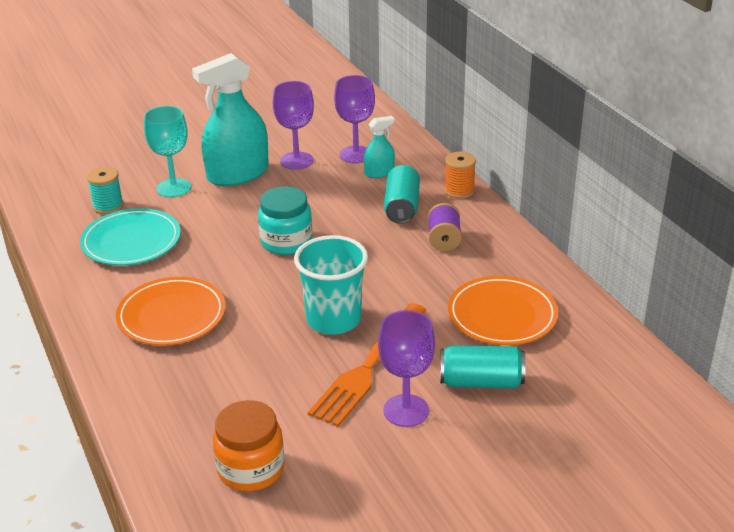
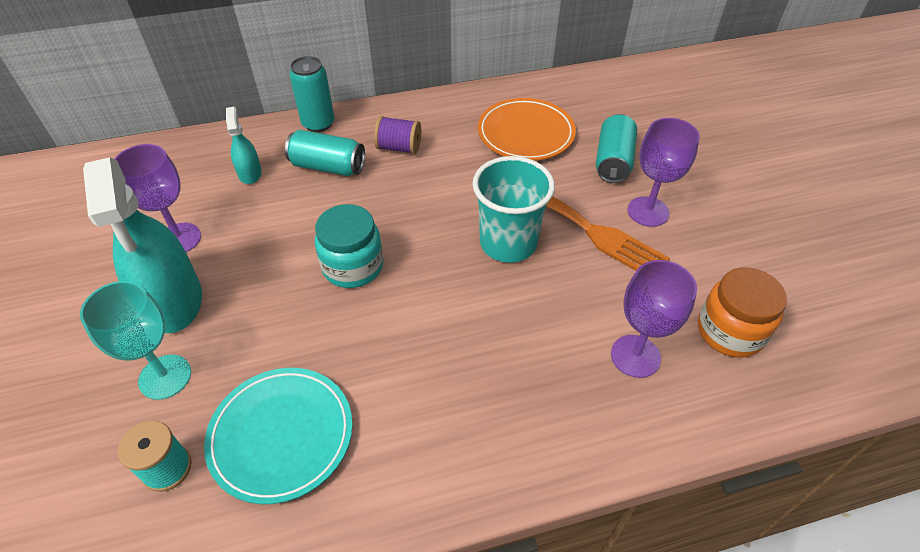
camera: 80 degrees left, 15 degrees up
(172, 316) = (468, 391): orange plate -> none
(356, 155) = (200, 186): purple goblet -> purple goblet (635, 356)
(459, 191) = (318, 124): orange spool -> turquoise can

